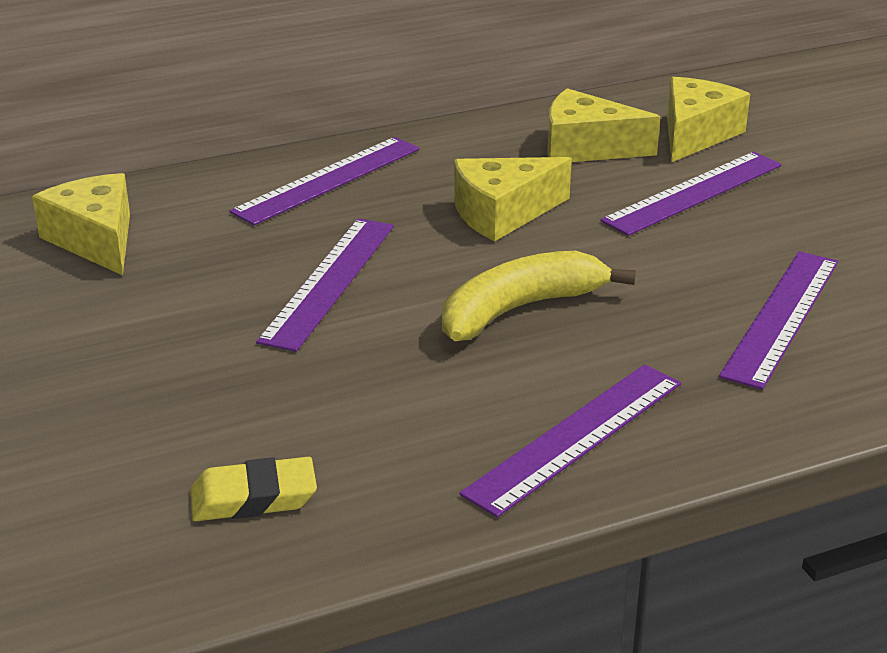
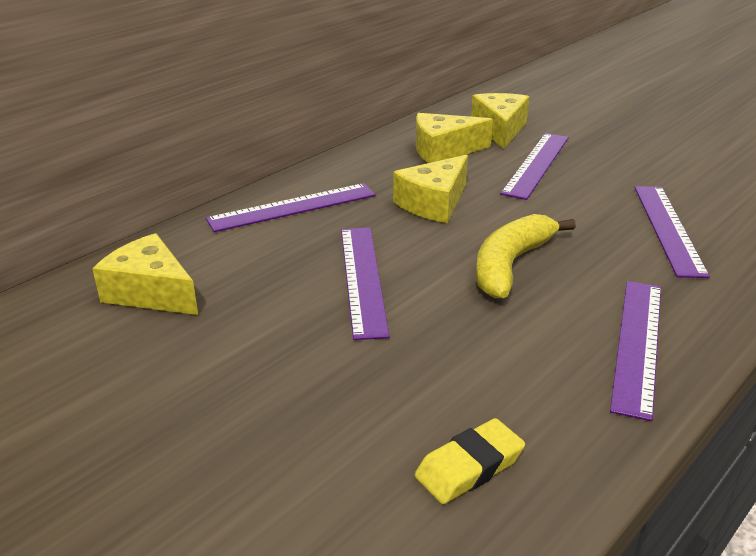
camera: 25 degrees left, 0 degrees up
(328, 180) = (292, 207): purple ruler -> purple ruler turned 45 degrees clockwise

